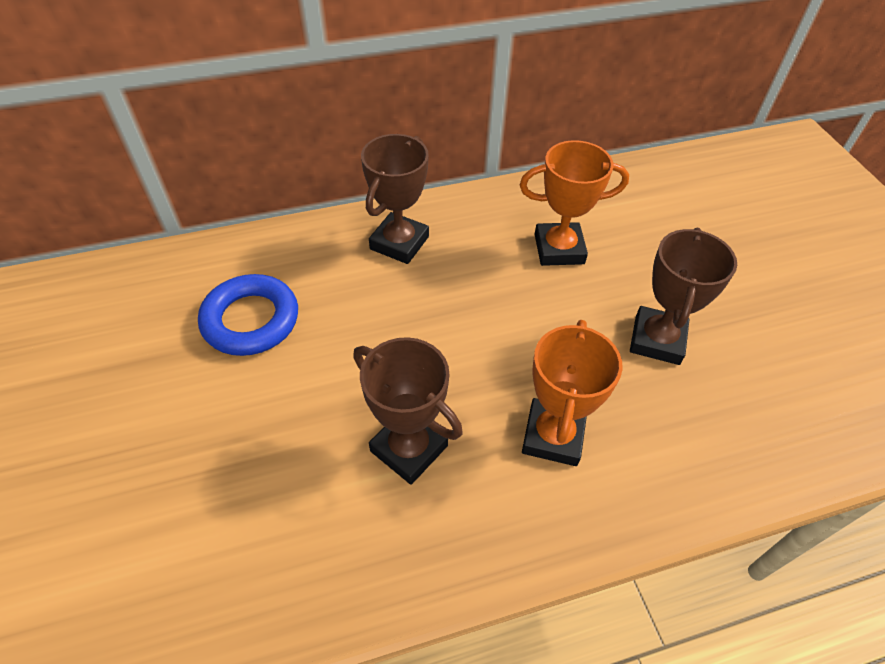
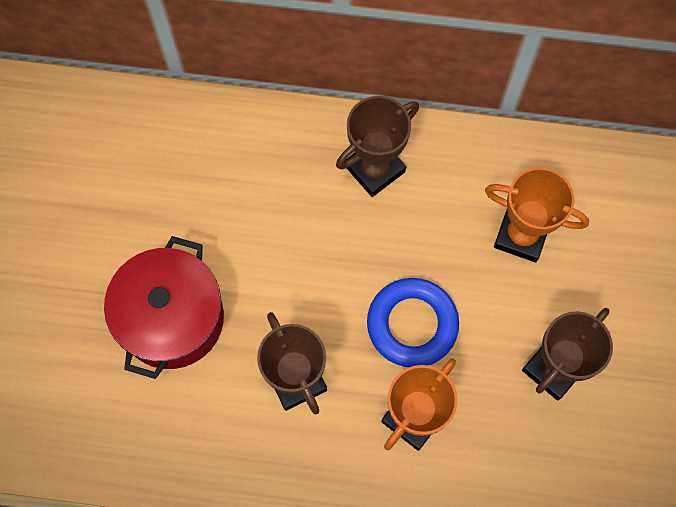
camera: 25 degrees right, 20 degrees up
(239, 440) = (172, 318): none -> red pot
(251, 320) = (214, 205): blue ring -> blue ring (412, 324)

